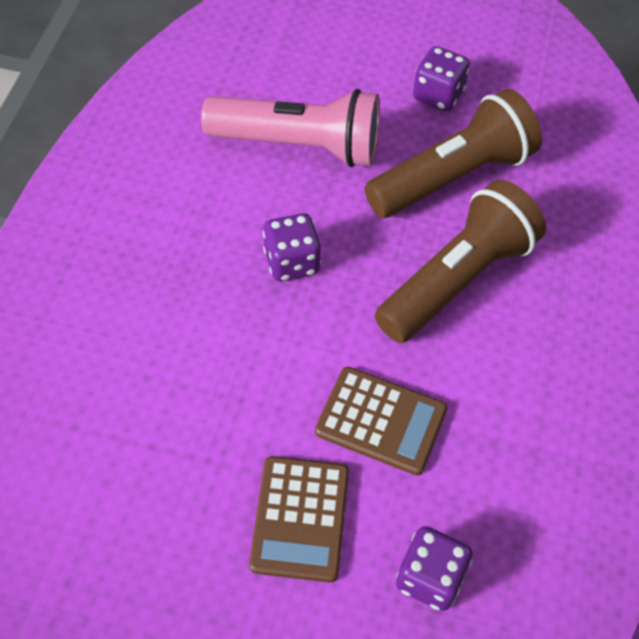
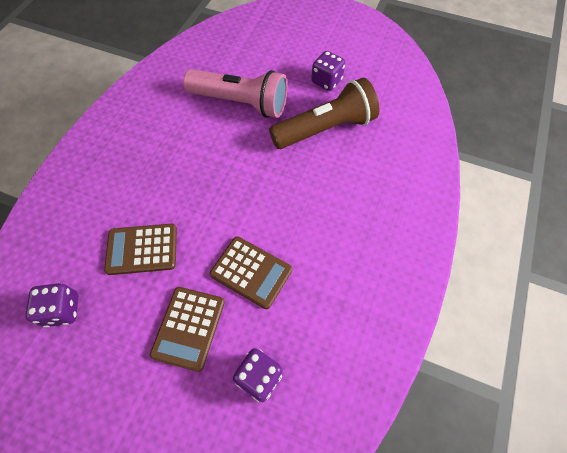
camera: 10 degrees right, 5 degrees up
(192, 406) = (142, 249): none -> brown calculator
(292, 262) = (220, 170): purple dice -> purple dice (62, 310)
(457, 279) = (315, 190): brown flashlight -> none

